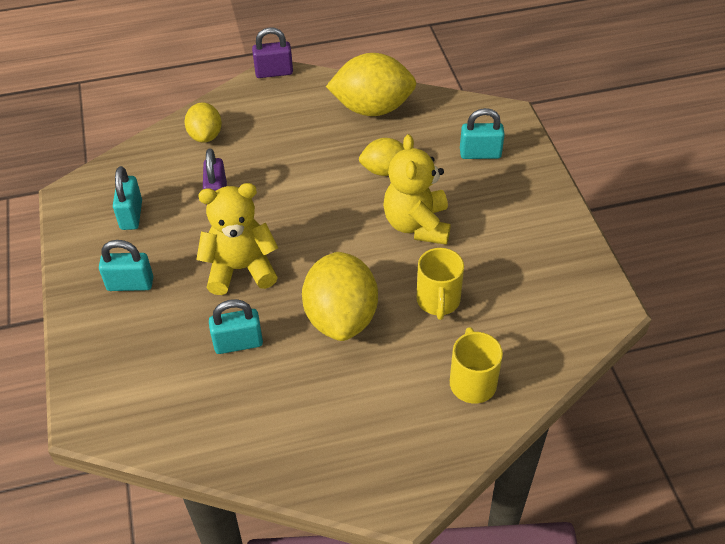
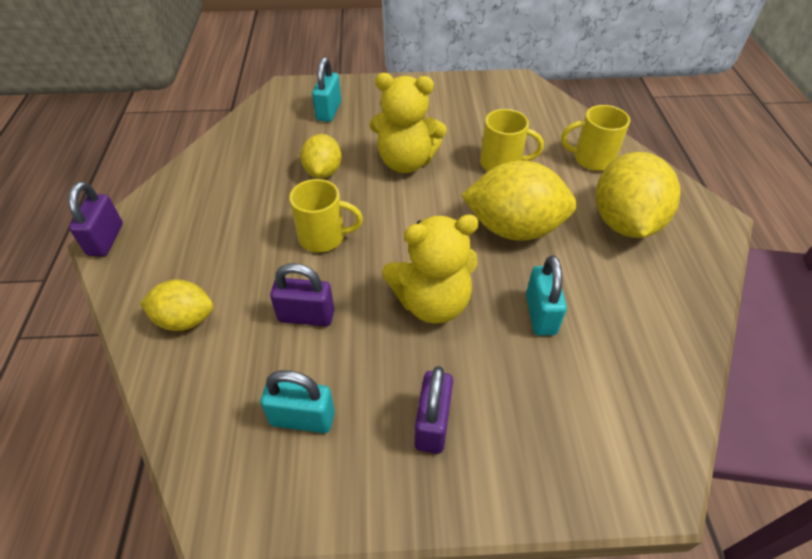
camera: 80 degrees left, 0 degrees up
(130, 284) = (432, 424): turquoise padlock -> purple padlock
(240, 269) = (432, 303): yellow teddy bear -> yellow teddy bear turned 105 degrees counterclockwise
(301, 189) = (323, 237): none -> yellow mug
(372, 108) = (225, 168): yellow lemon -> yellow lemon (624, 223)

